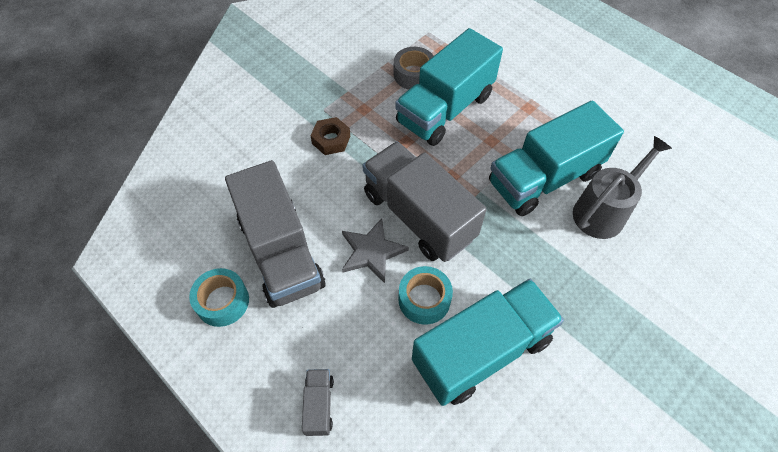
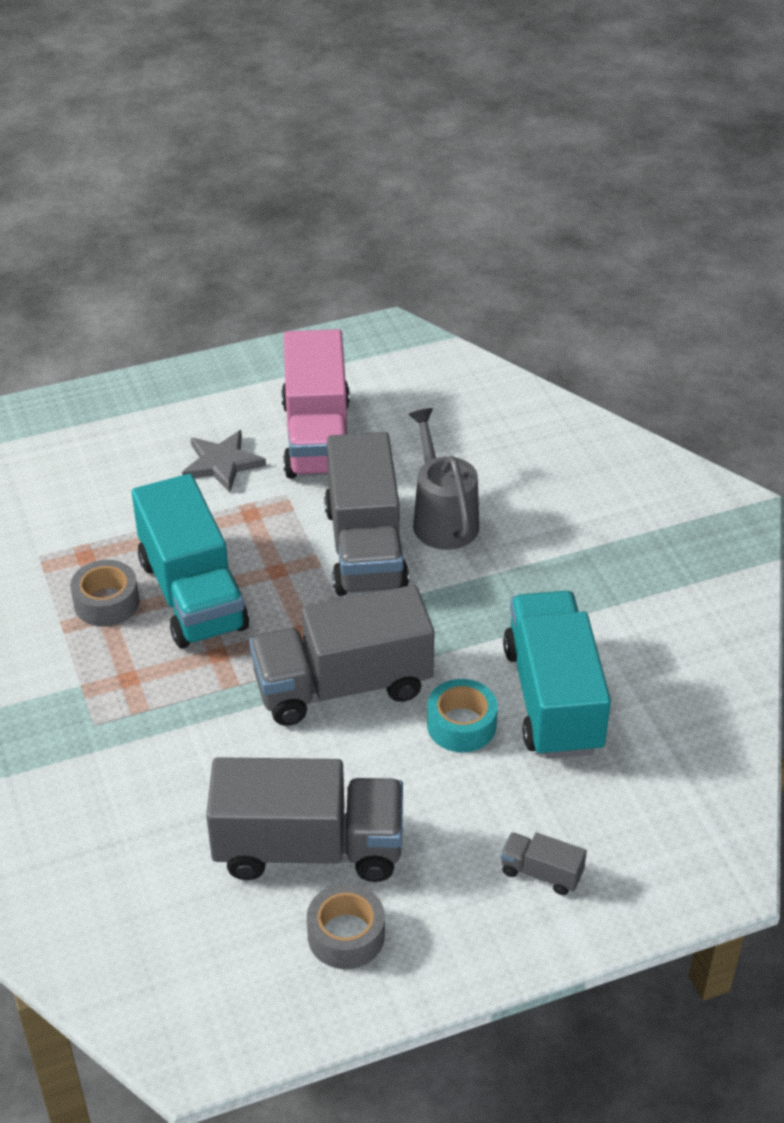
camera: 65 degrees left, 15 degrees down
(222, 301) = (346, 935): turquoise tape -> grey tape
(331, 140) = (157, 733): brown nut -> none
(372, 251) = (366, 751): grey star -> grey star (222, 463)
(544, 178) = (365, 548): turquoise truck -> grey truck
(621, 112) = (317, 437): none -> pink truck

